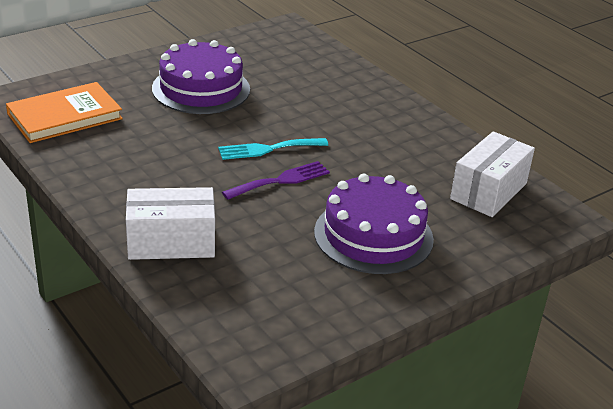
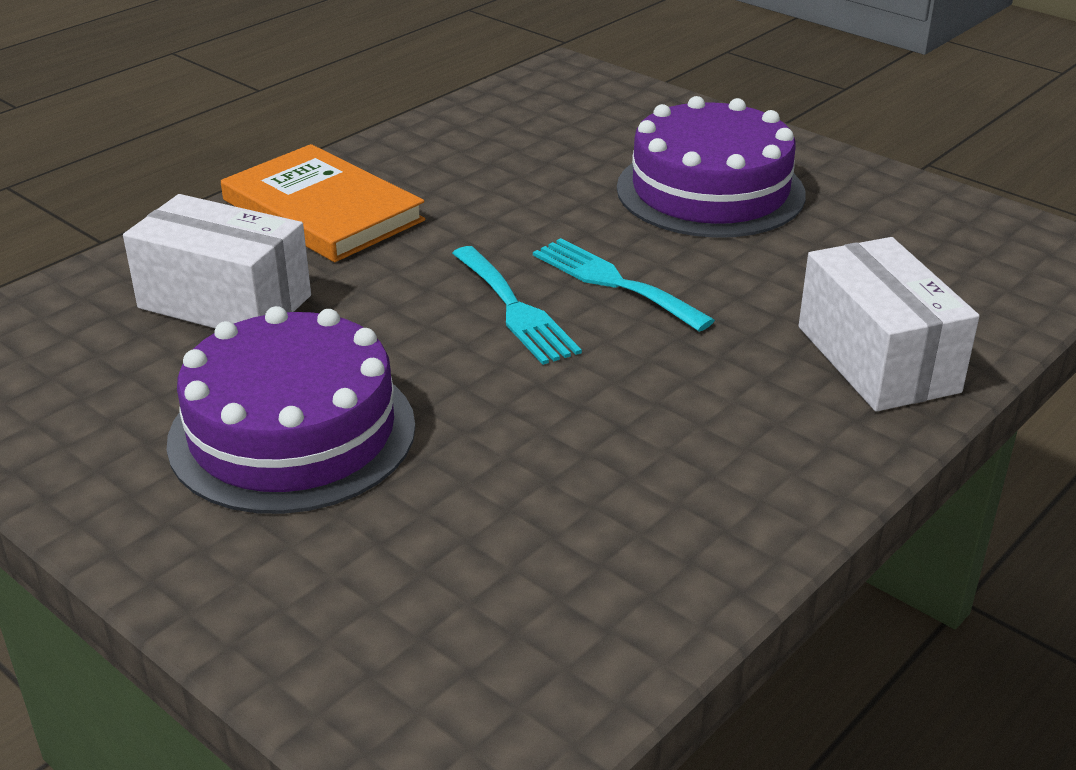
camera: 100 degrees left, 0 degrees up
(65, 116) = (516, 624): orange book -> orange book (323, 210)
(281, 180) = (614, 282): purple fork -> turquoise fork
(488, 191) = (532, 119): white box -> white box (224, 302)

